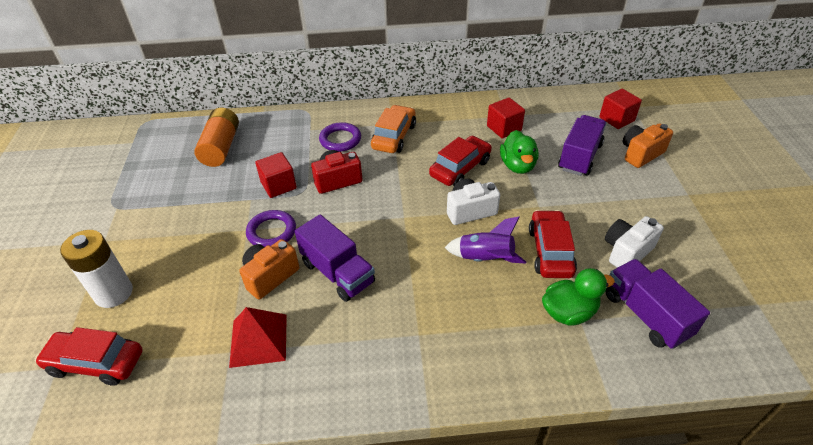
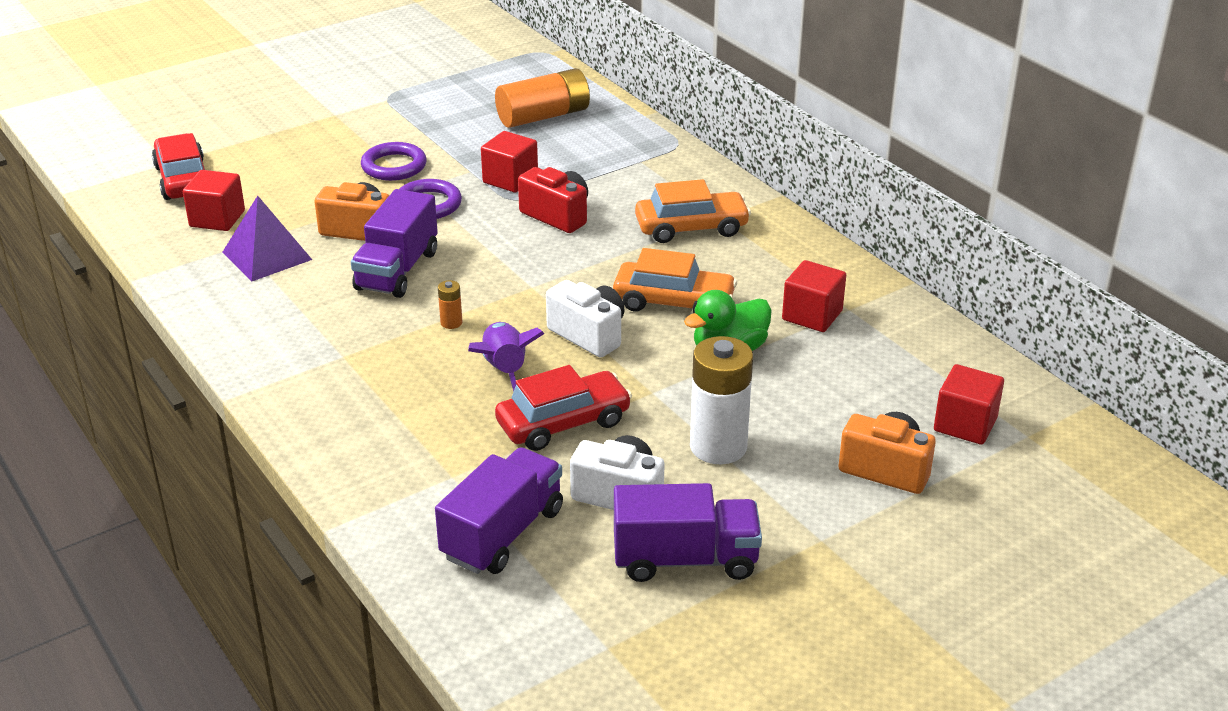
camera: 60 degrees right, 10 degrees down
(114, 293) = (270, 151): white battery -> white battery (718, 446)
(178, 356) = (217, 219): none -> red cube
(258, 340) = (266, 255): red pyramid -> purple pyramid
(340, 140) = (642, 190): purple ring -> purple ring (394, 166)
(417, 266) = (451, 323): none -> orange battery
(460, 168) = (674, 302): red car -> orange car
(569, 312) = (459, 463): green duck -> none
(579, 157) = (811, 405): purple truck -> purple truck (685, 559)

